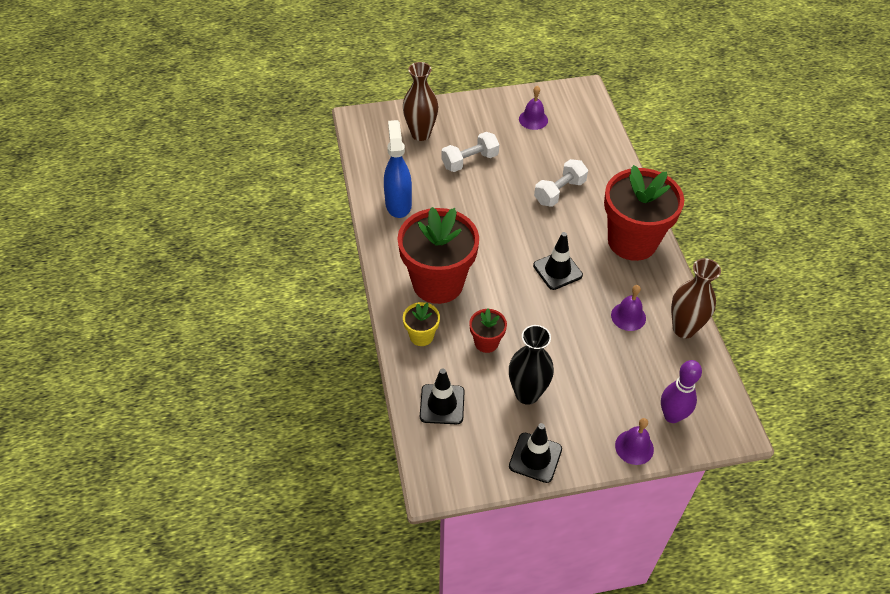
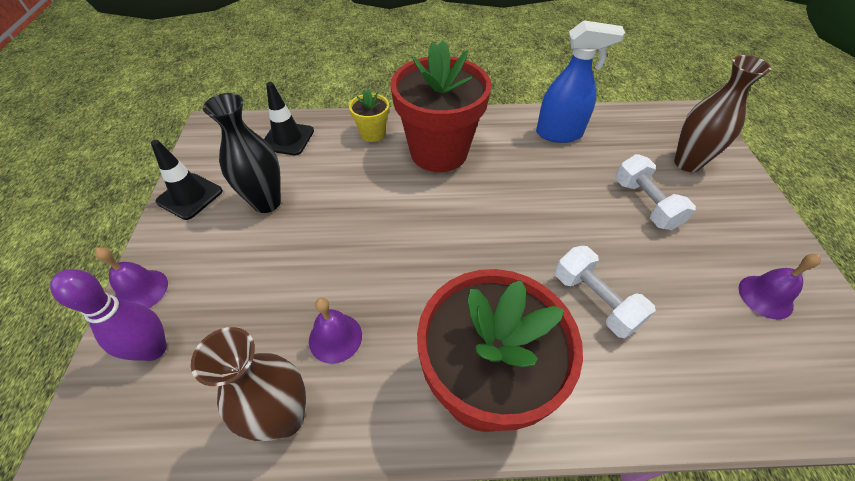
camera: 100 degrees right, 0 degrees up
(486, 342) = (347, 179): red flower pot -> none
(557, 270) = (438, 266): black traffic cone -> none

